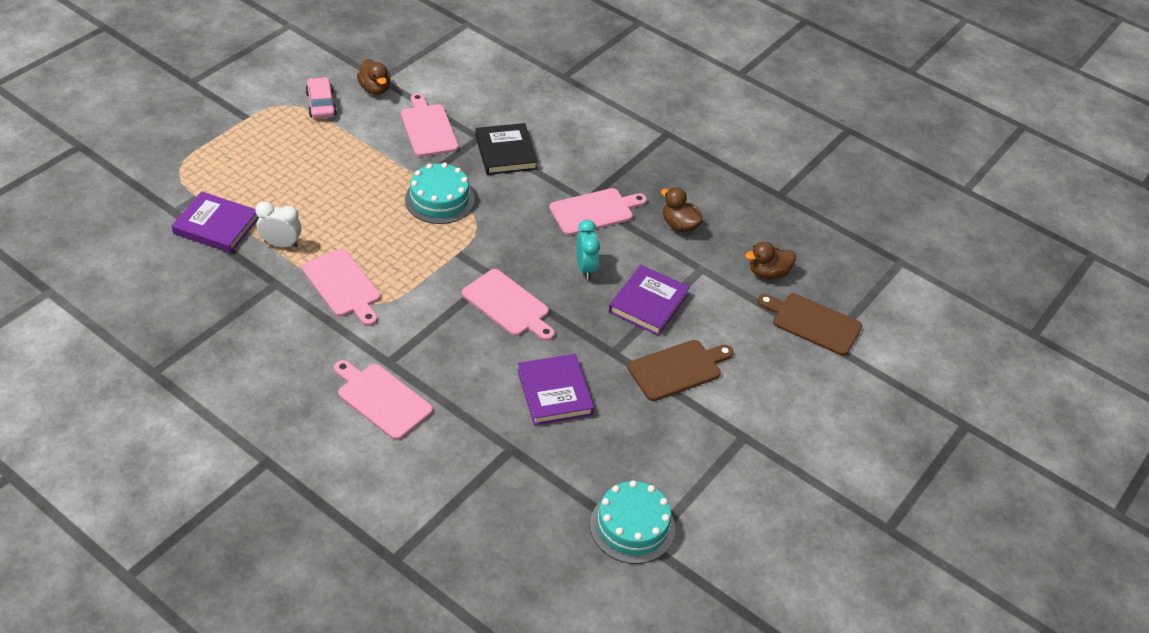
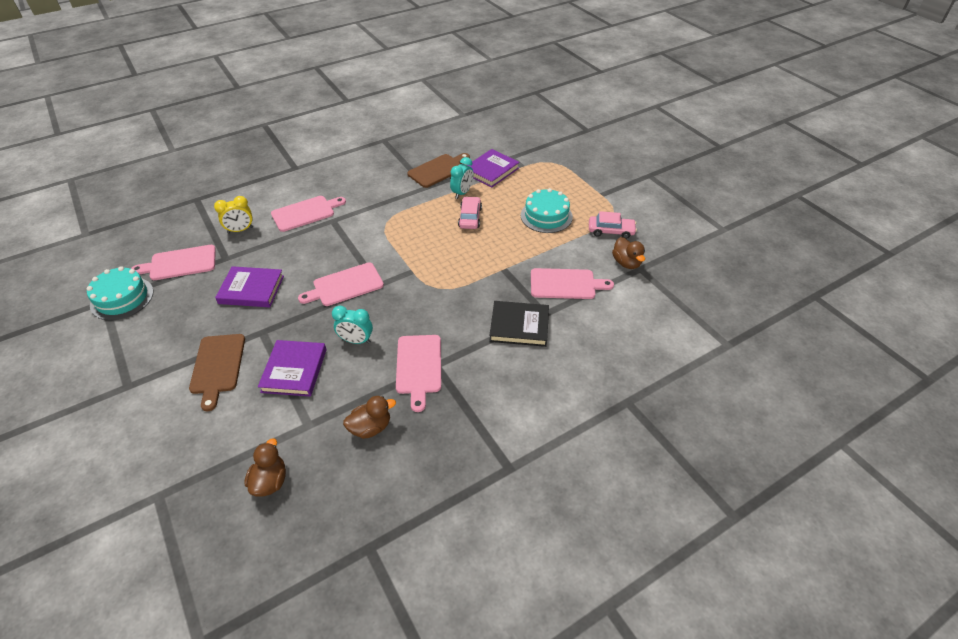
camera: 115 degrees right, 0 degrees up
(281, 244) = (462, 193): white clock -> turquoise clock
(335, 225) = (470, 217): none -> pink car
(343, 286) = (410, 212): pink cutting board -> pink cutting board (180, 263)
(375, 89) = (626, 263): brown duck -> brown duck turned 105 degrees counterclockwise
(439, 199) = (475, 273): turquoise cake -> turquoise cake (546, 216)
(447, 460) = (240, 230): none -> yellow clock
(648, 303) = (294, 370): purple book -> purple book turned 45 degrees clockwise
(813, 323) = (188, 494): brown cutting board -> brown cutting board (438, 170)

